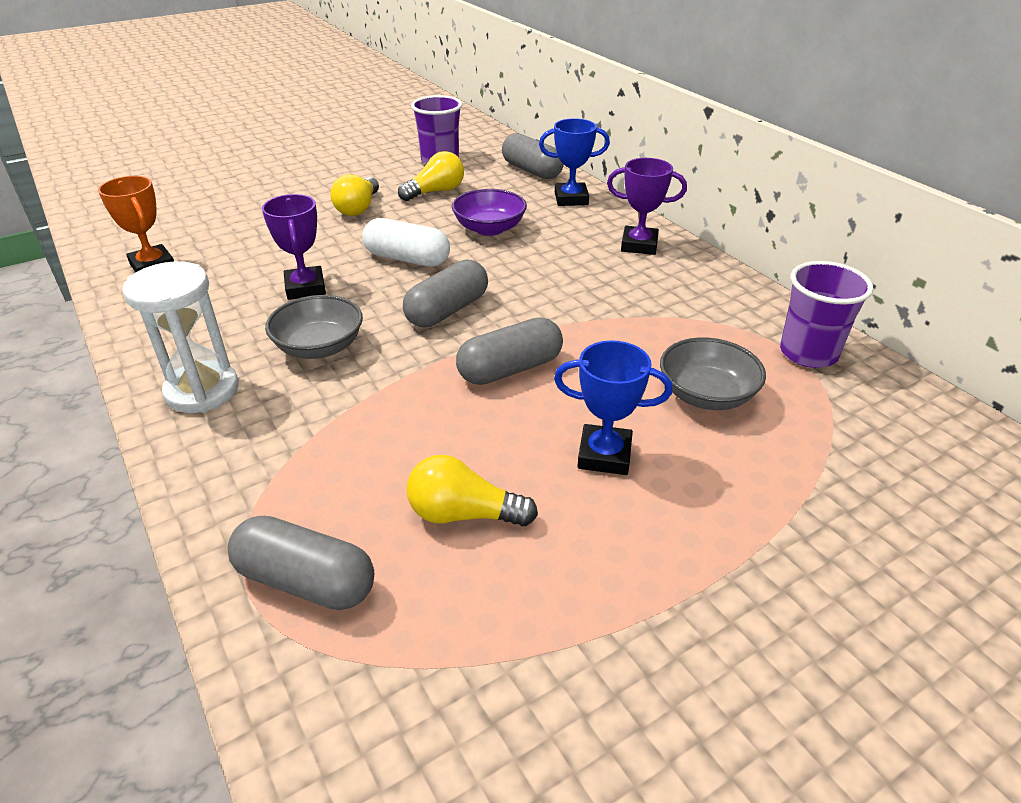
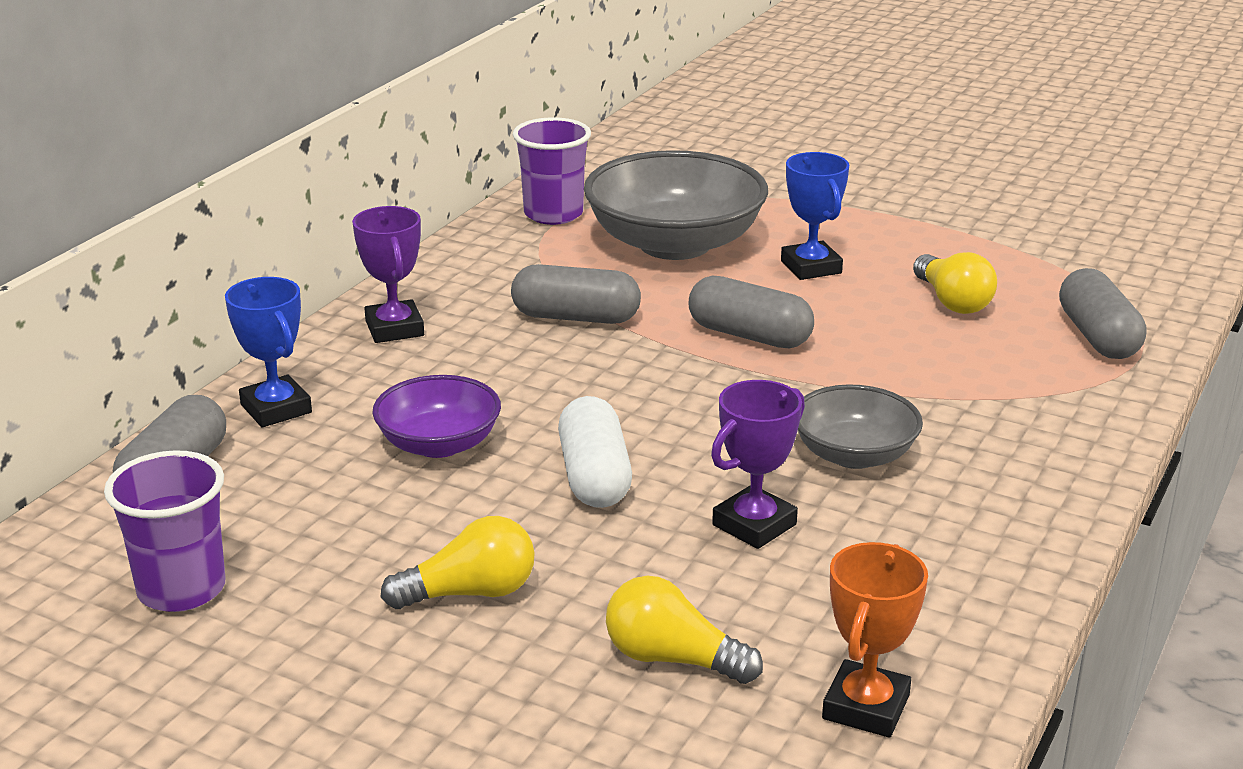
camera: 120 degrees left, 10 degrees down
(202, 390) = (1015, 491): white hourglass -> none
(436, 192) = (338, 539): yellow light bulb -> yellow light bulb (672, 659)
(447, 310) = (686, 403): grey capsule -> grey capsule (576, 317)
(706, 395) = (674, 244): grey bowl -> grey bowl, size x1.78

